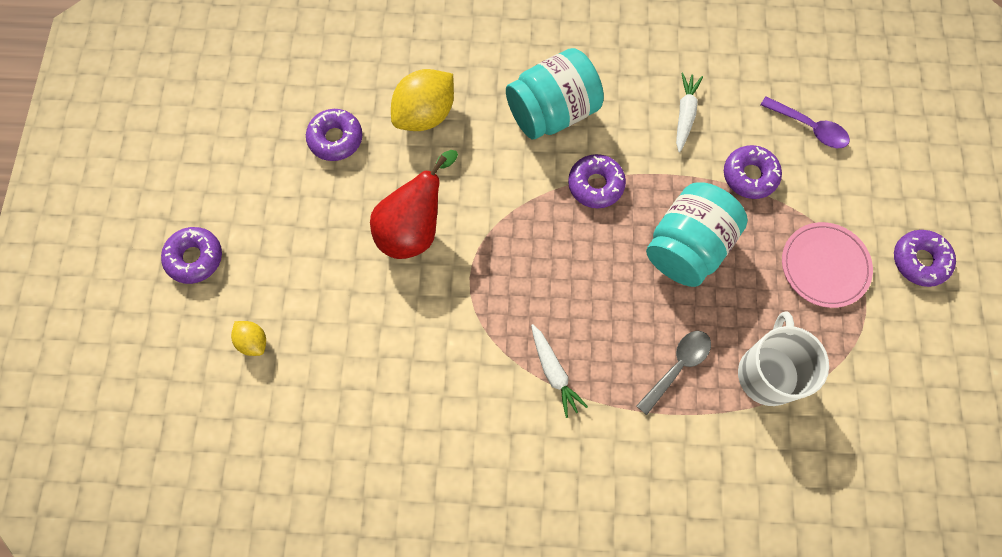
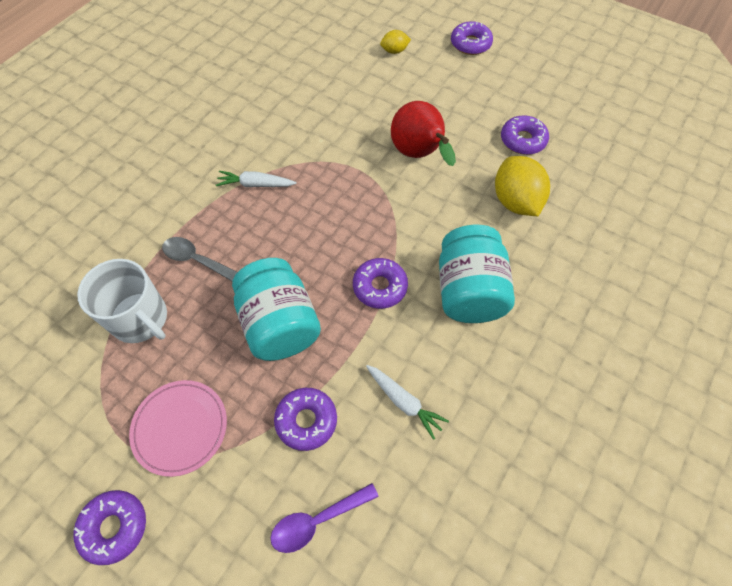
camera: 120 degrees right, 10 degrees down
(677, 367) = (197, 260): grey spoon -> grey spoon turned 135 degrees clockwise

